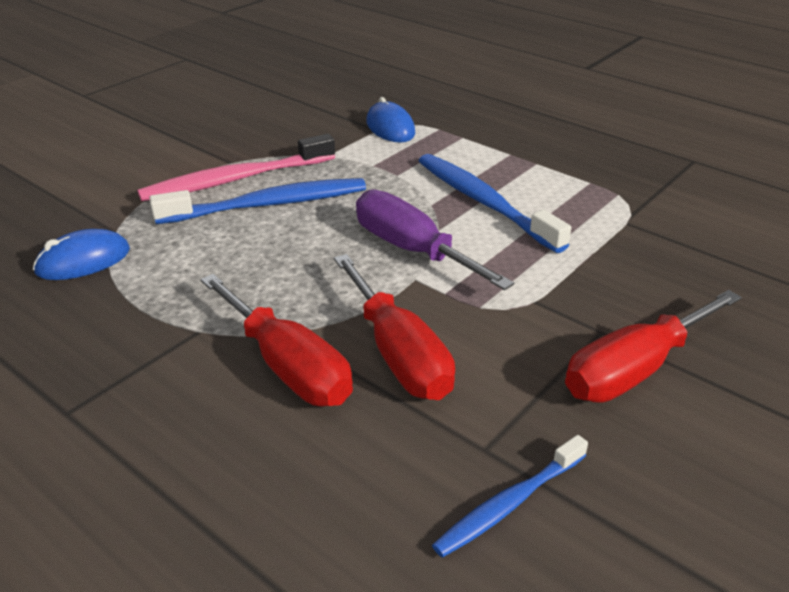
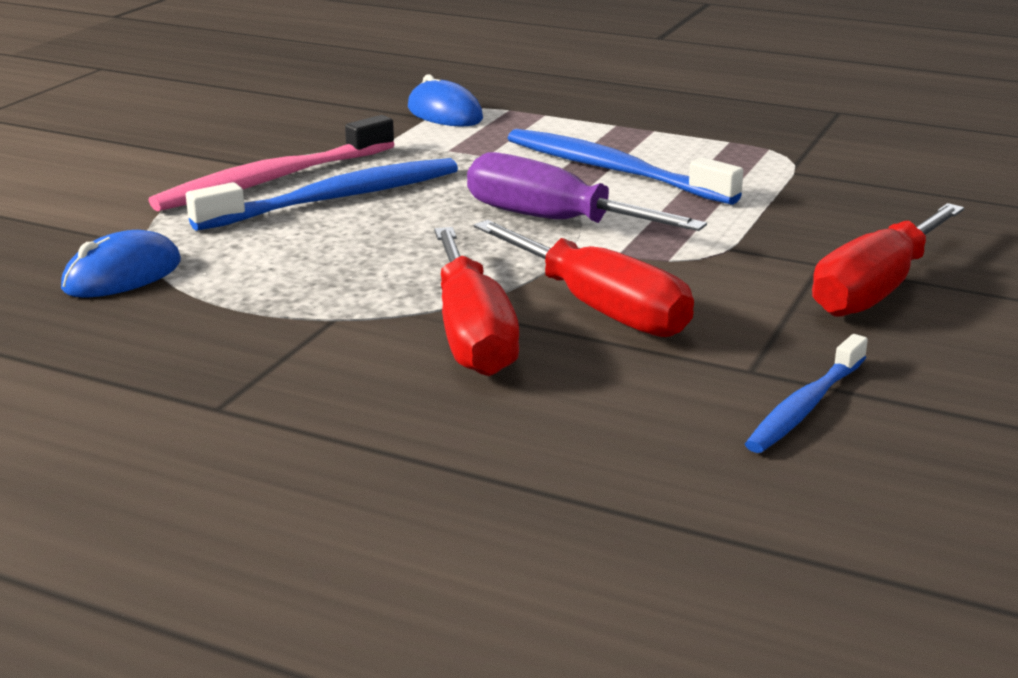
camera: 15 degrees left, 10 degrees down
(288, 366) = (472, 334): red screwdriver -> red screwdriver turned 45 degrees clockwise

